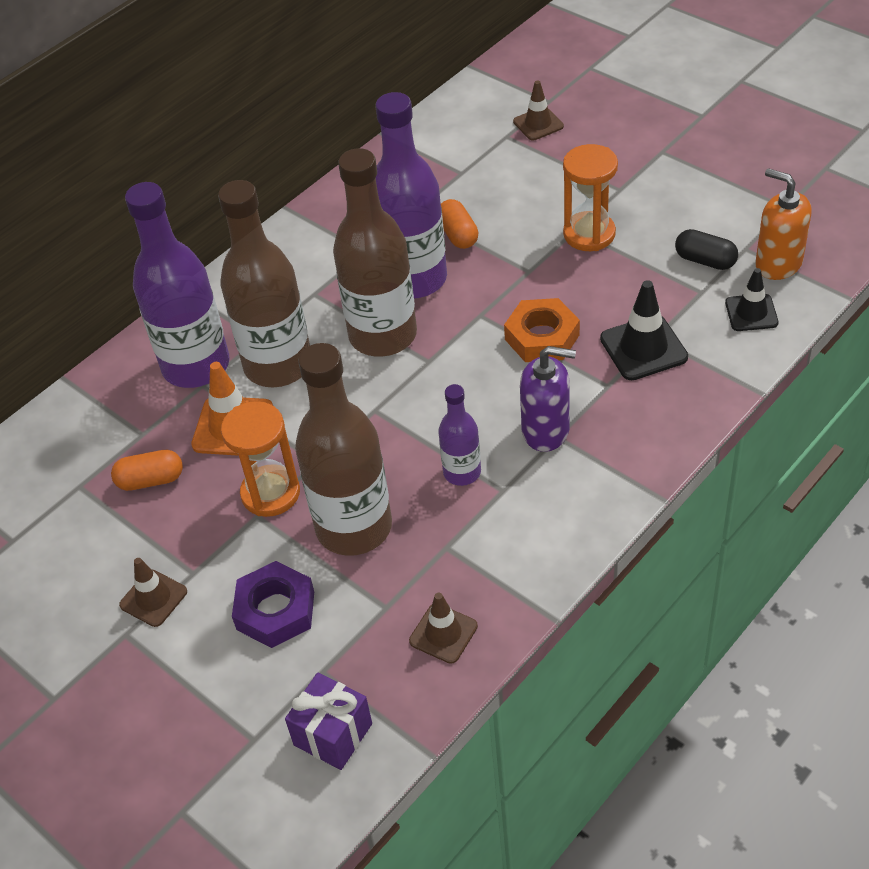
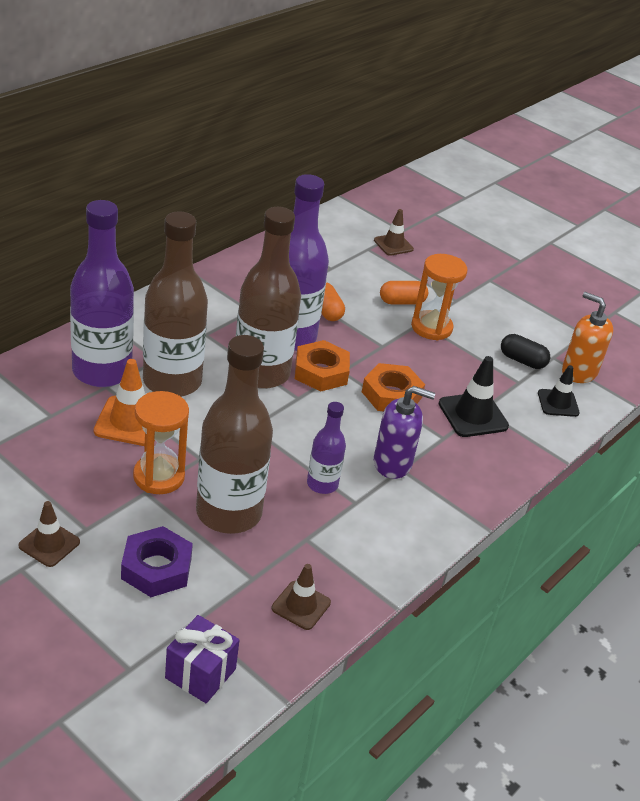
camera: 10 degrees left, 10 degrees down
(150, 480) = (55, 451): orange capsule -> orange capsule (402, 302)
(454, 321) = (321, 372): none -> orange nut

